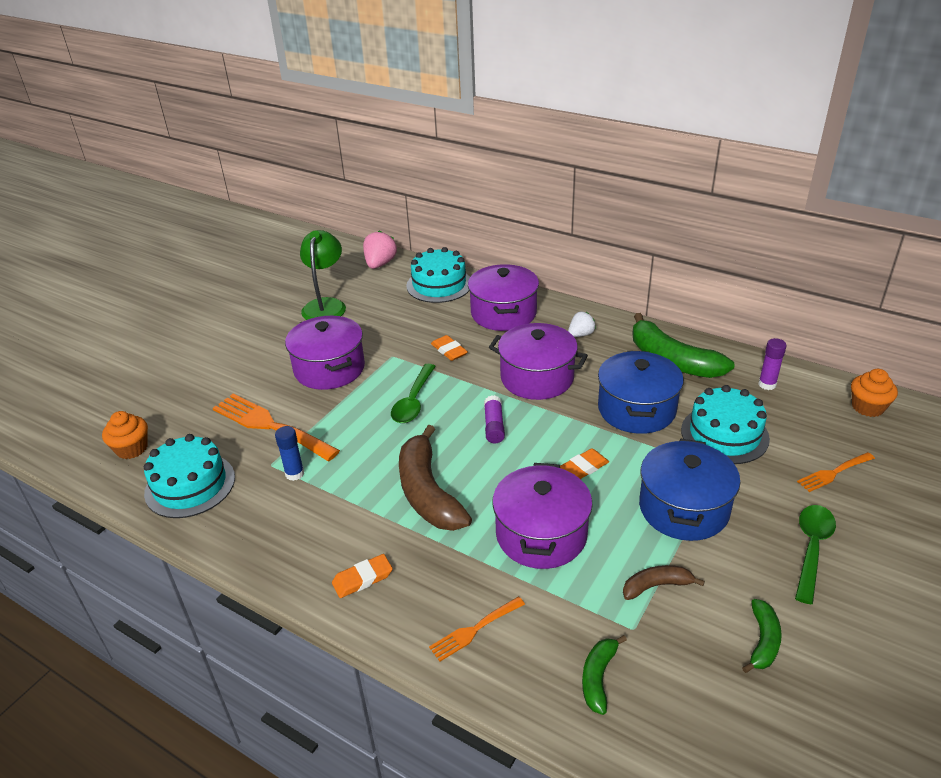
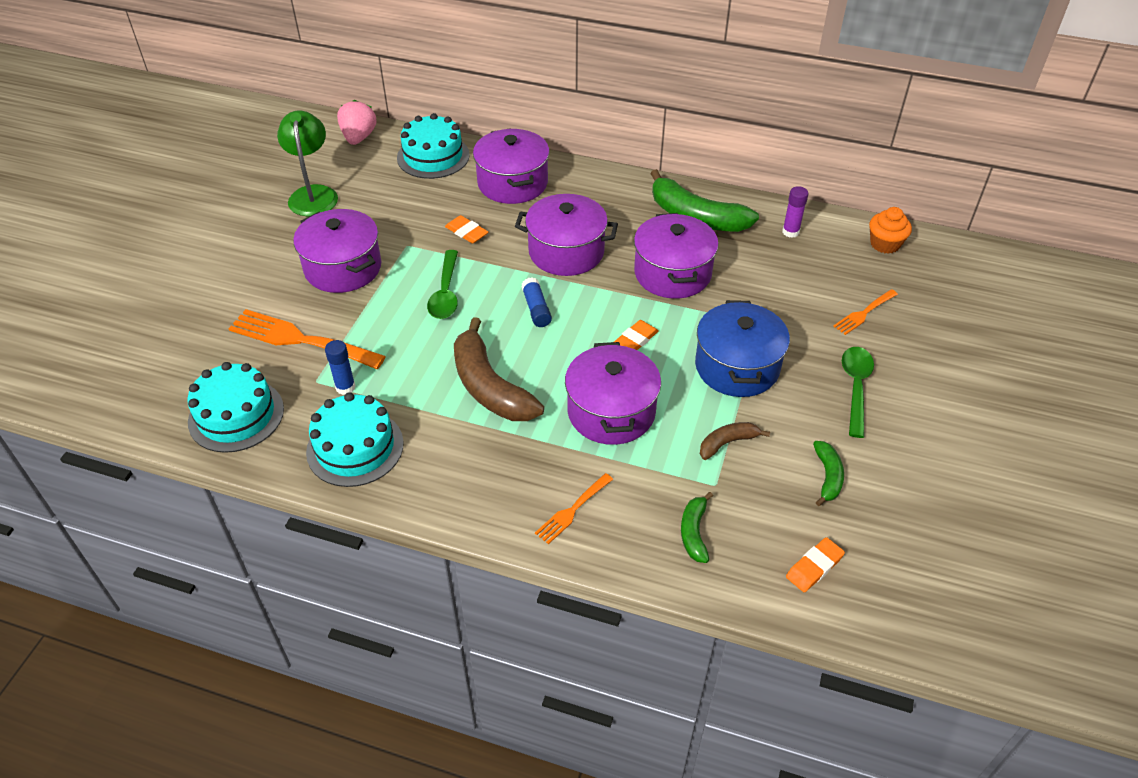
camera: 15 degrees left, 10 degrees up
(132, 449) = (153, 385): orange cupcake -> none
(362, 578) = (451, 481): orange eraser -> orange eraser (814, 567)
(494, 426) = (536, 309): purple glue stick -> blue glue stick
(580, 334) = (599, 199): white strawberry -> none
(636, 409) = (672, 273): blue pot -> purple pot
(724, 434) = (760, 288): turquoise cake -> turquoise cake (355, 447)

